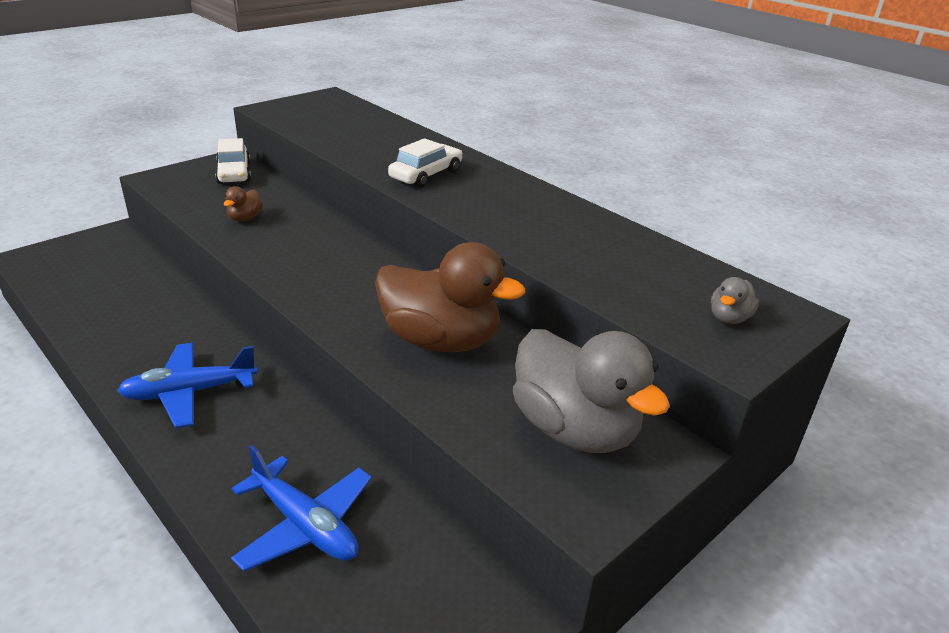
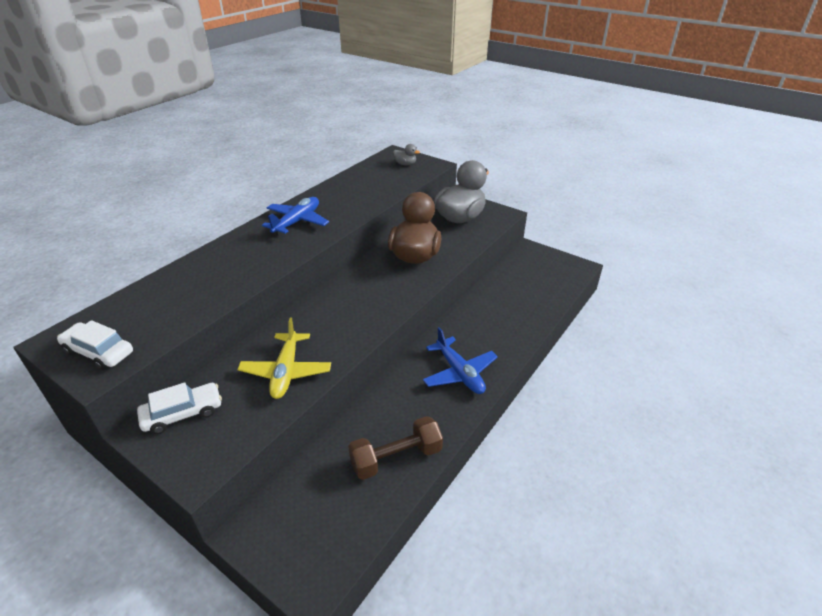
camera: 100 degrees left, 5 degrees up
(105, 316) = (396, 458): none -> brown dumbbell
(245, 218) = (286, 371): brown duck -> yellow plane
(305, 525) = (522, 304): blue plane -> blue plane (297, 222)
(426, 174) = (268, 252): white car -> white car (99, 352)

